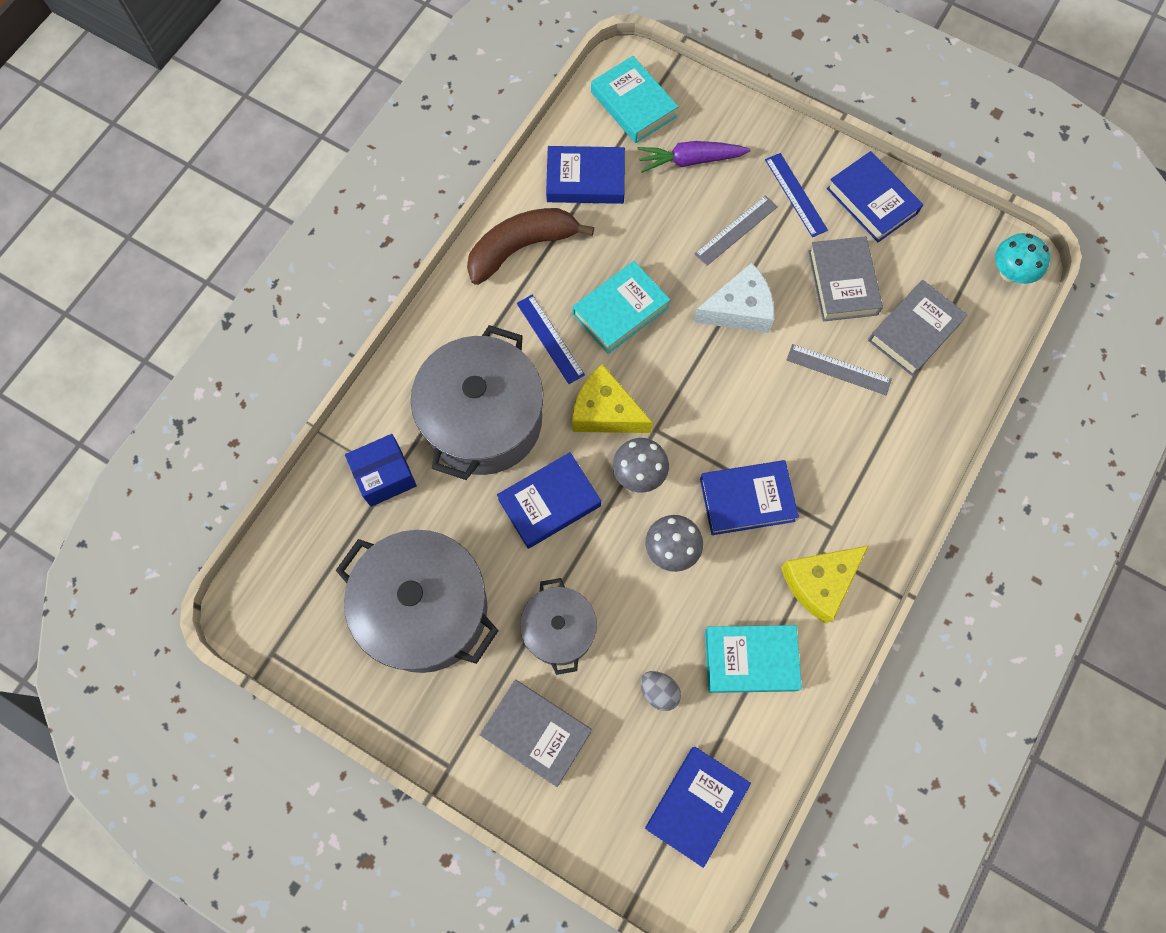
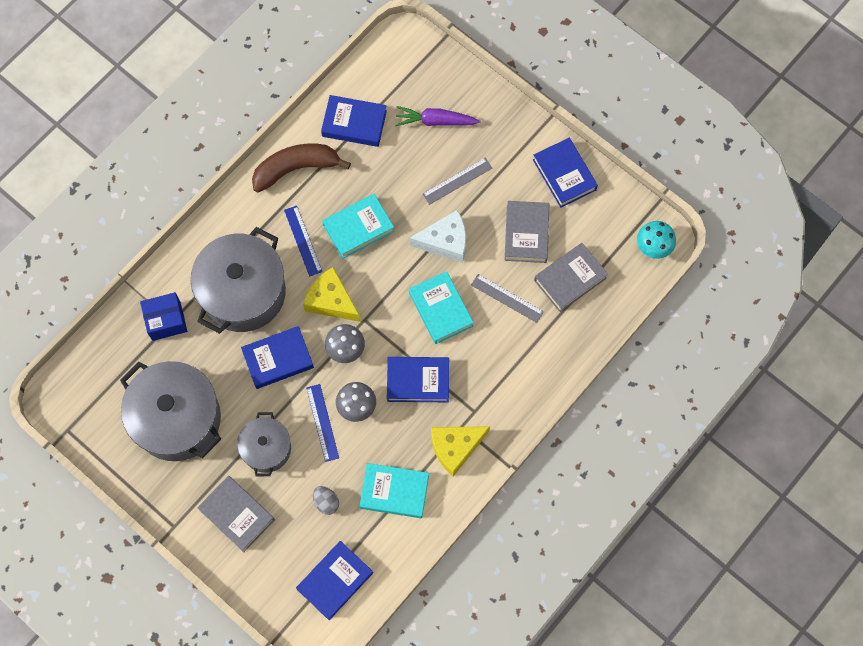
camera: 10 degrees right, 0 degrees up
(633, 104) = (403, 70): turquoise book -> turquoise book (440, 309)
(796, 194) = (508, 160): blue ruler -> blue ruler (322, 422)

